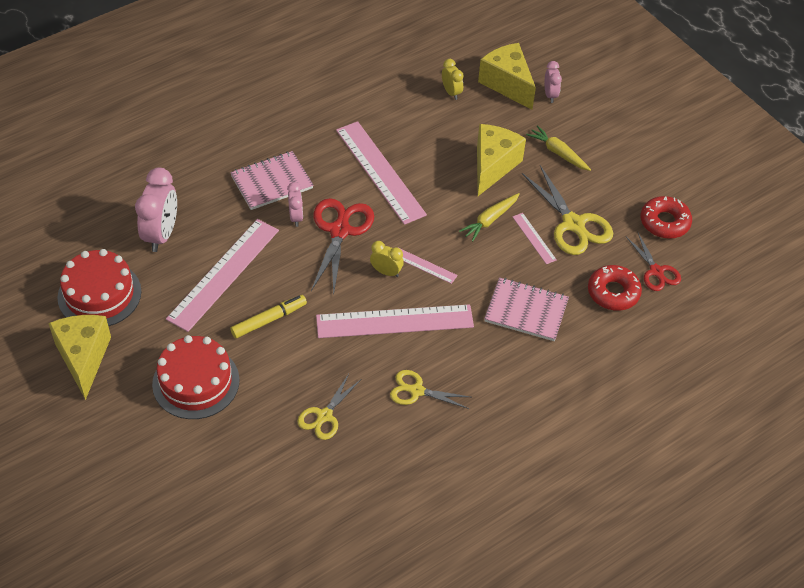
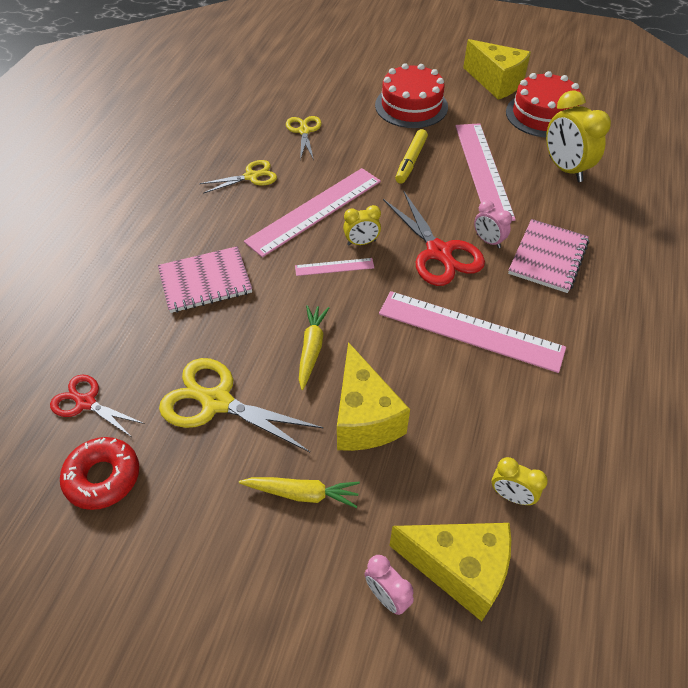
camera: 145 degrees right, 0 degrees up
(161, 234) = (565, 169): pink clock -> yellow clock
(534, 238) = (249, 358): pink ruler -> none
(613, 292) = (125, 349): red donut -> none

